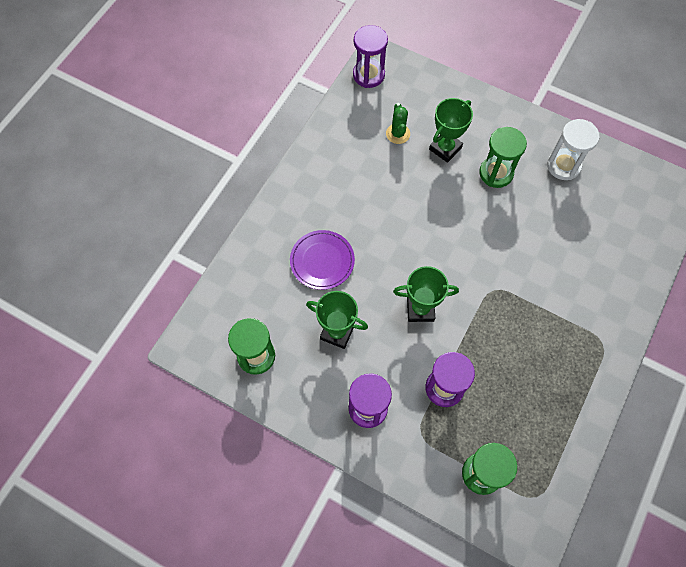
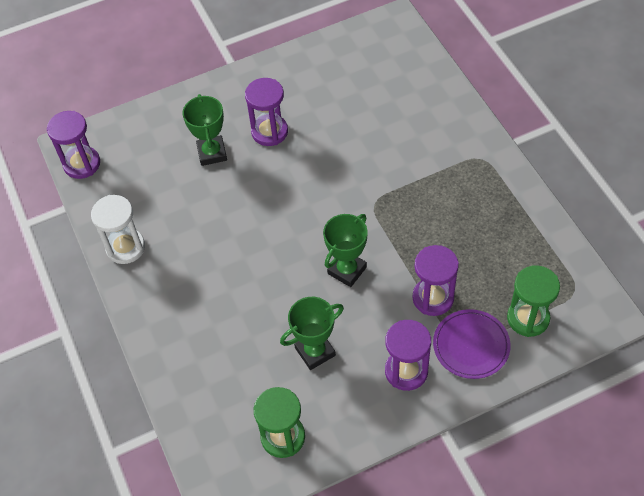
camera: 50 degrees left, 10 degrees down
(322, 261) = (235, 320): purple plate -> purple plate (471, 345)
(398, 134) = (163, 179): green cactus -> none
(496, 173) = (269, 132): green hourglass -> purple hourglass
(563, 166) = (306, 81): white hourglass -> white hourglass (125, 247)

